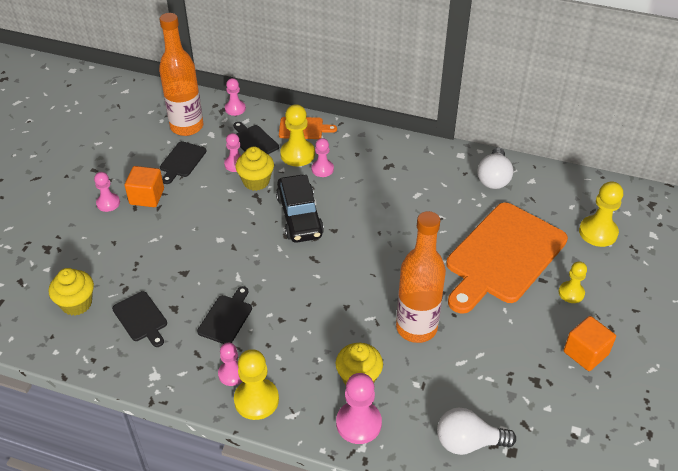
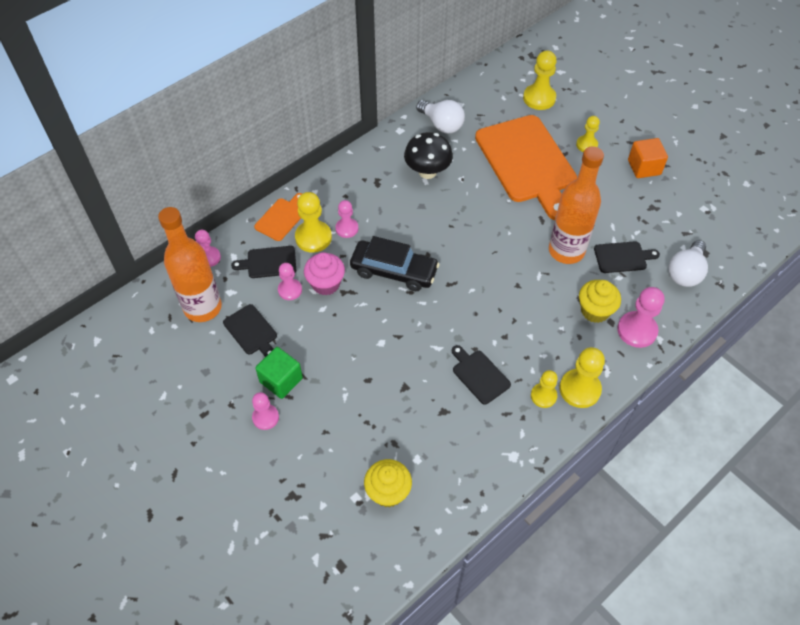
camera: 60 degrees left, 10 degrees up
(141, 318) = (440, 442): black cutting board -> black cutting board (622, 257)
(147, 197) = (281, 380): orange cube -> green cube
(232, 374) = (543, 396): pink pawn -> yellow pawn
(256, 181) = (326, 284): yellow cupcake -> pink cupcake
(428, 192) = (427, 172): none -> black mushroom

